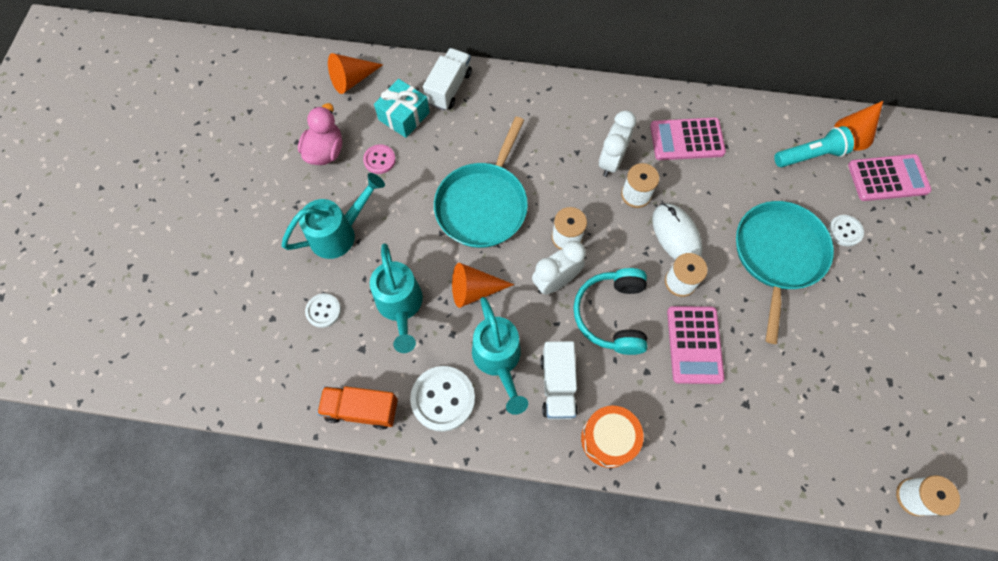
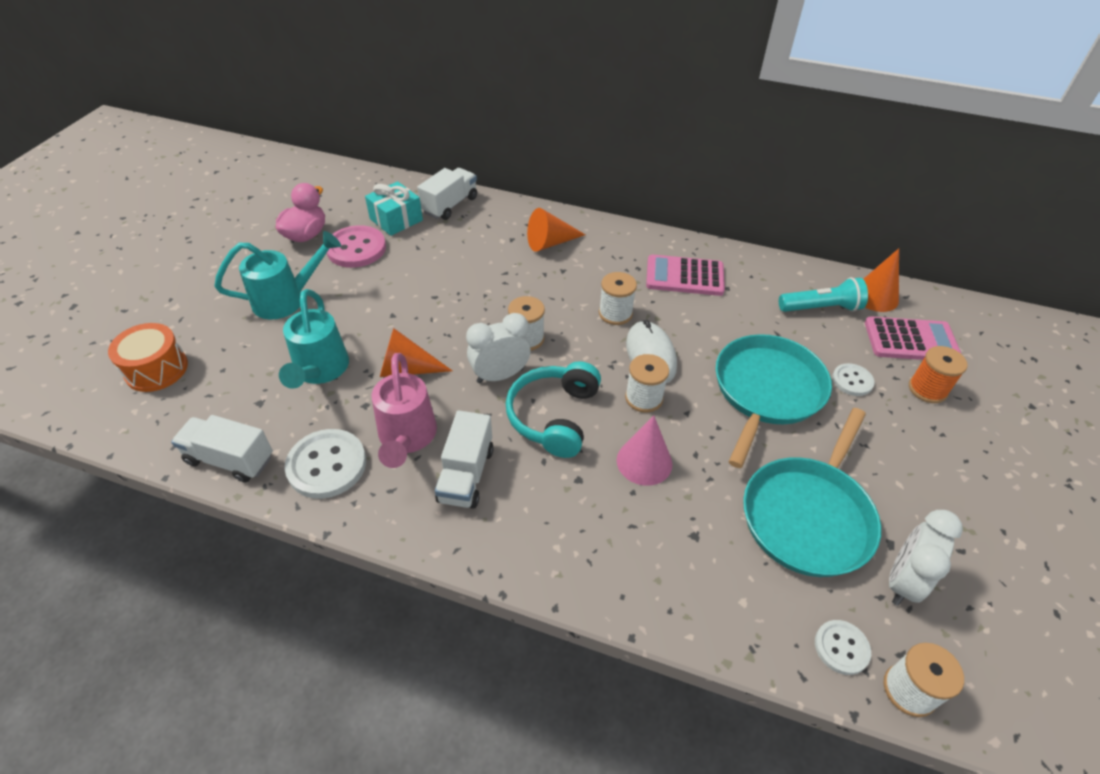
camera: 10 degrees right, 20 degrees down
(323, 311) = (236, 362): white button -> white button (841, 648)
(352, 80) = (358, 187): orange cone -> orange cone (550, 243)
(361, 409) = (230, 459): orange truck -> white truck
(379, 160) = (356, 248): pink button -> pink button, size x1.75
(483, 204) = (447, 298): turquoise pan -> turquoise pan (808, 515)
(498, 360) = (407, 438): turquoise watering can -> pink watering can
(608, 439) = (508, 542): orange drum -> orange drum (156, 369)
(611, 161) = (596, 282): white clock -> white clock (902, 581)
(694, 345) = (644, 462): pink calculator -> pink cone
(905, 228) = (927, 389): none -> orange spool

